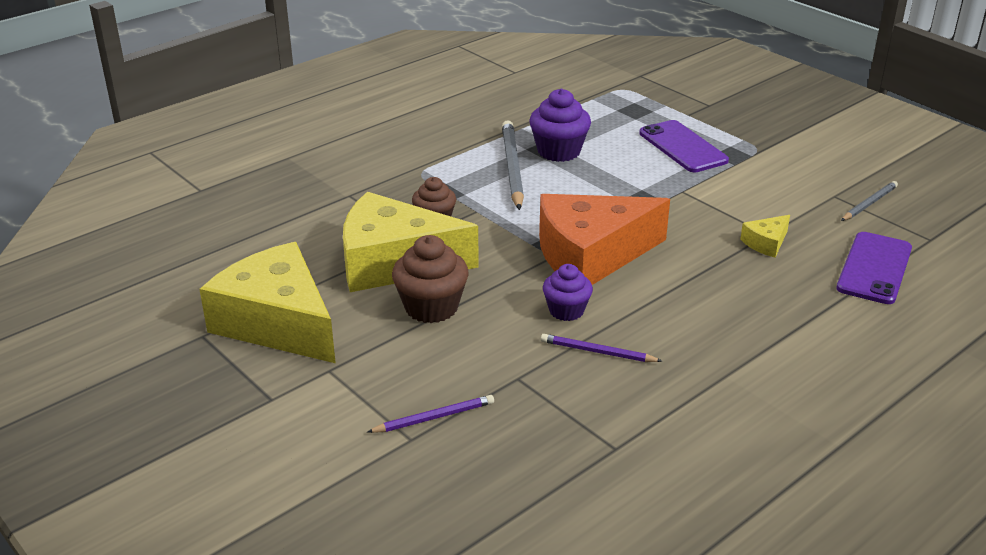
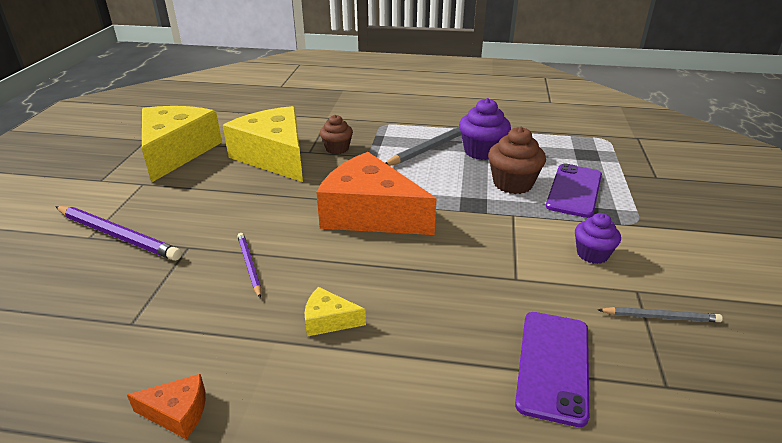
camera: 50 degrees right, 0 degrees up
(431, 307) = (239, 186): brown cupcake -> brown cupcake (513, 184)
(434, 417) = (118, 235): purple pencil -> purple pencil, size x1.78
(566, 310) = (288, 232): purple cupcake -> purple cupcake (592, 254)
(766, 243) = (500, 283): yellow cheese -> yellow cheese (328, 320)
(767, 453) = (177, 413): none -> orange cheese
(874, 268) = (553, 365): purple phone -> purple phone turned 60 degrees counterclockwise

